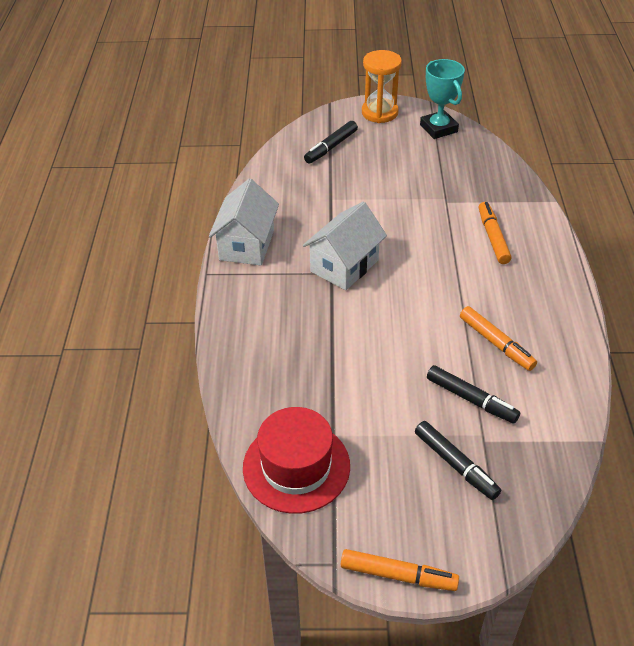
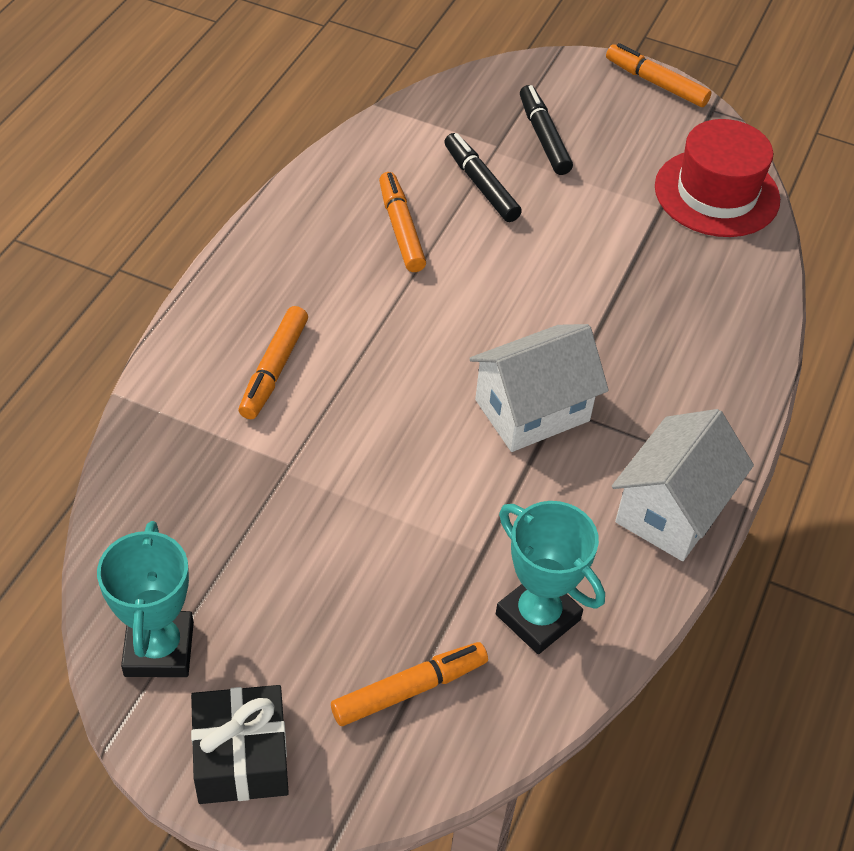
camera: 160 degrees left, 5 degrees up
(291, 184) = (538, 617): none -> turquoise trophy
(331, 147) = (409, 690): black marker -> orange marker
(379, 113) = (241, 757): orange hourglass -> black gift

